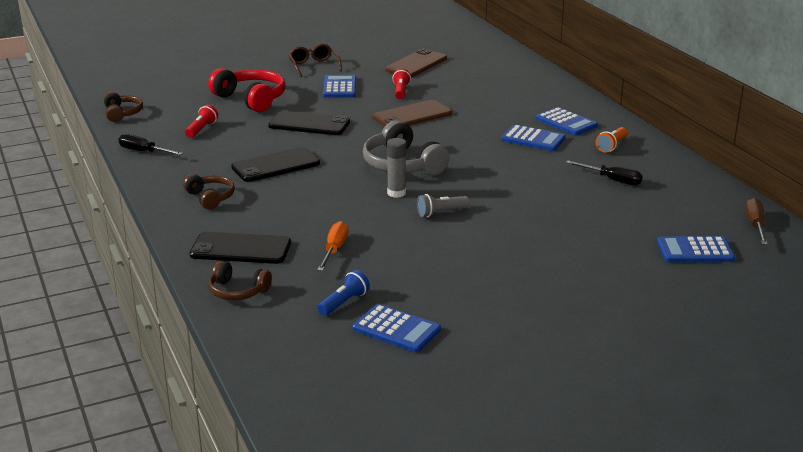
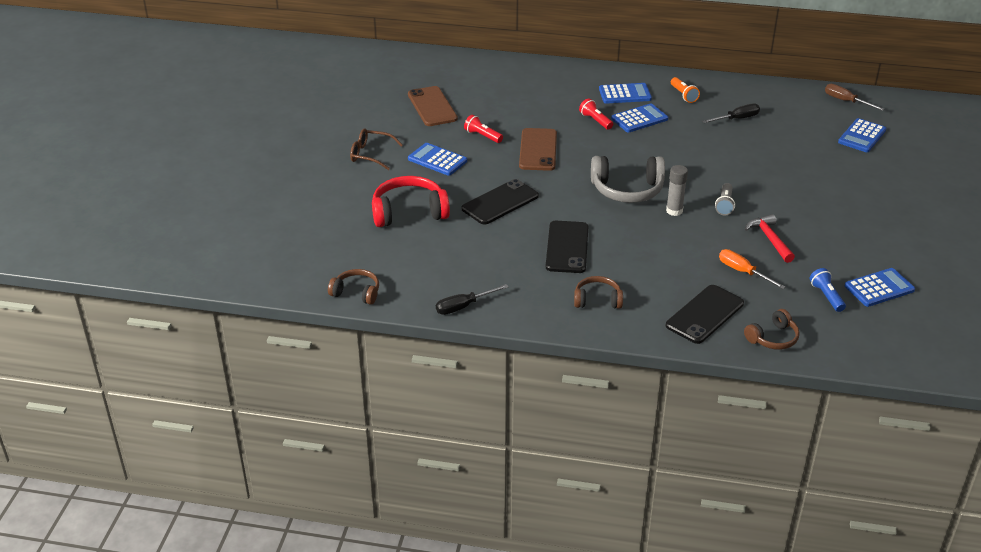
camera: 55 degrees left, 10 degrees up
(201, 129) = (448, 260): red flashlight -> red flashlight (595, 121)
(410, 249) = (770, 239): none -> red hammer

